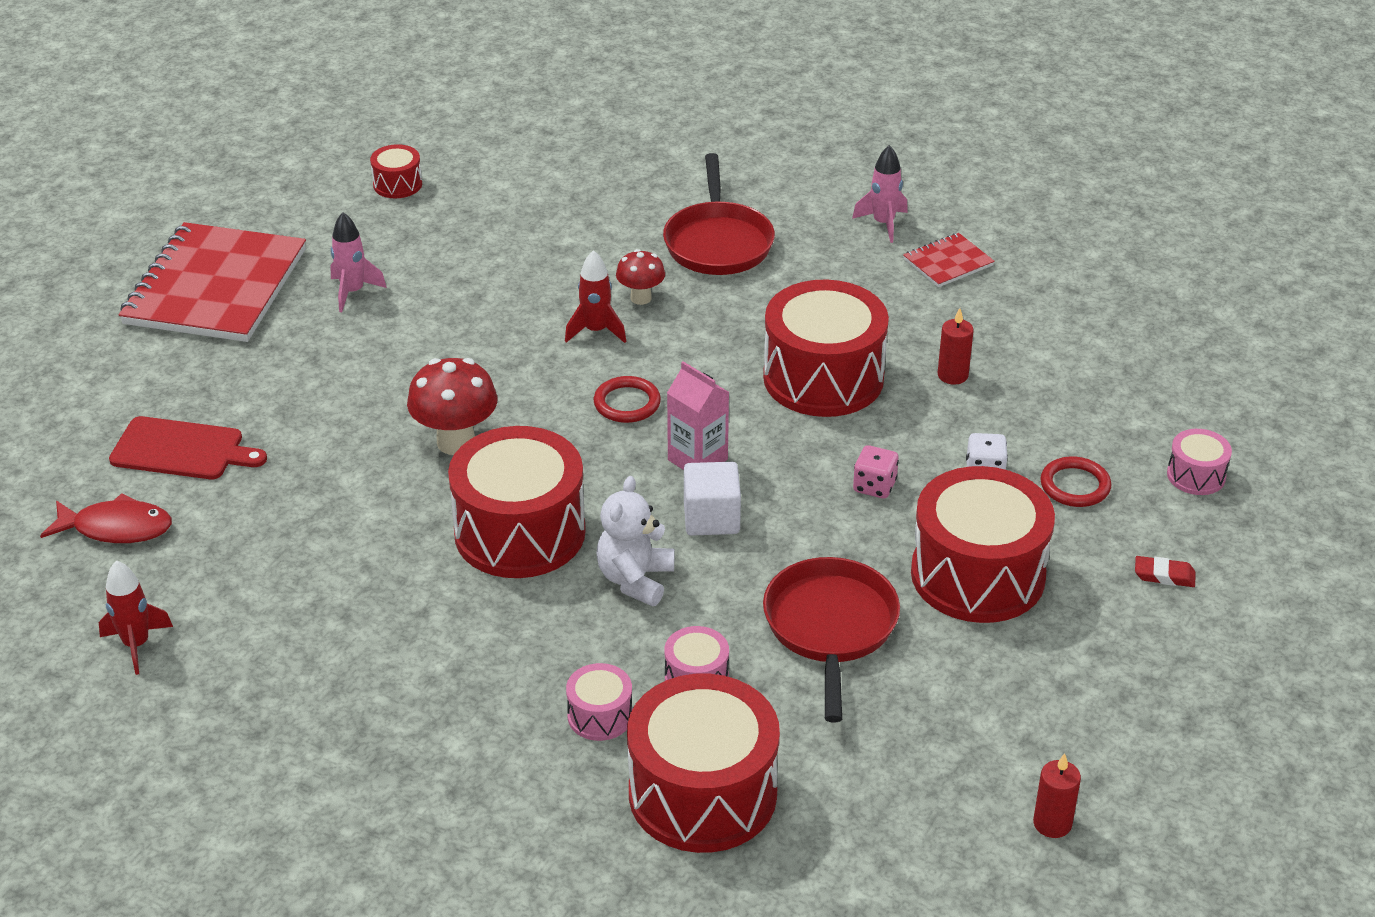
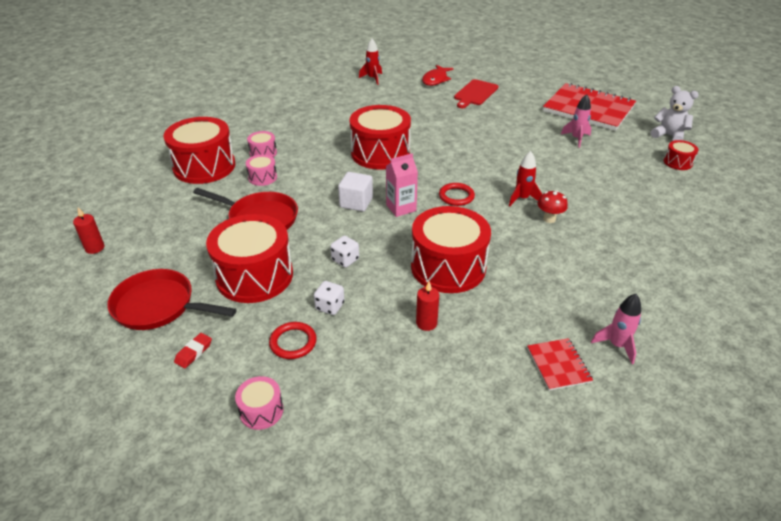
camera: 110 degrees right, 0 degrees up
(456, 442) = (449, 148): red mushroom -> none
(635, 580) = (331, 174): white teddy bear -> white teddy bear (669, 136)
(718, 242) = (603, 260): red pan -> red pan (159, 306)
(874, 486) = (345, 260): pink dice -> white dice

